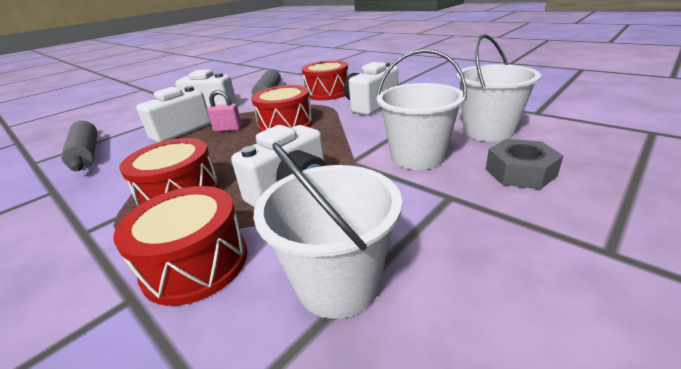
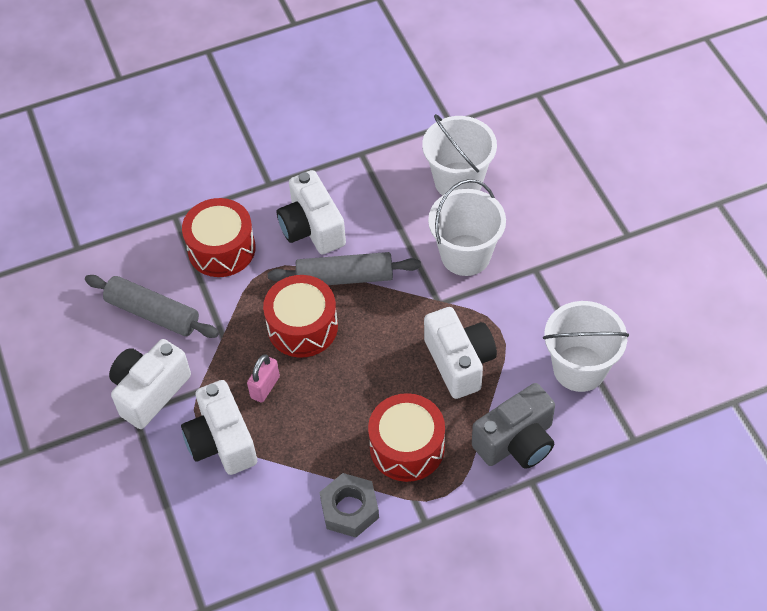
camera: 65 degrees left, 25 degrees up
(86, 154) = (220, 548): grey rolling pin -> grey rolling pin (345, 277)
(196, 263) = (516, 442): red drum -> grey camera
(520, 172) = (533, 211): grey nut -> grey nut (349, 509)

